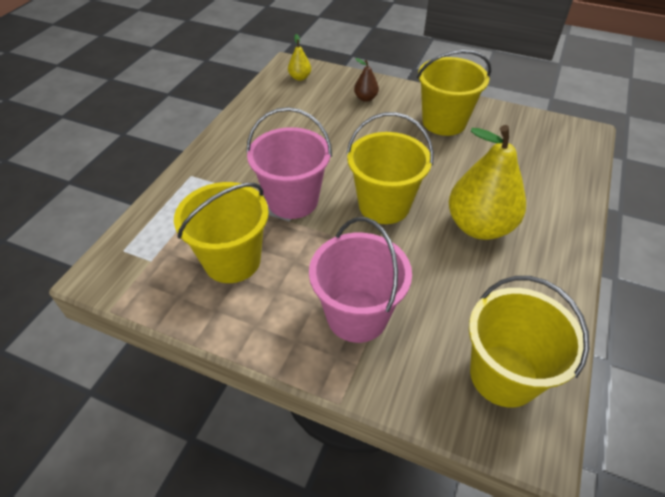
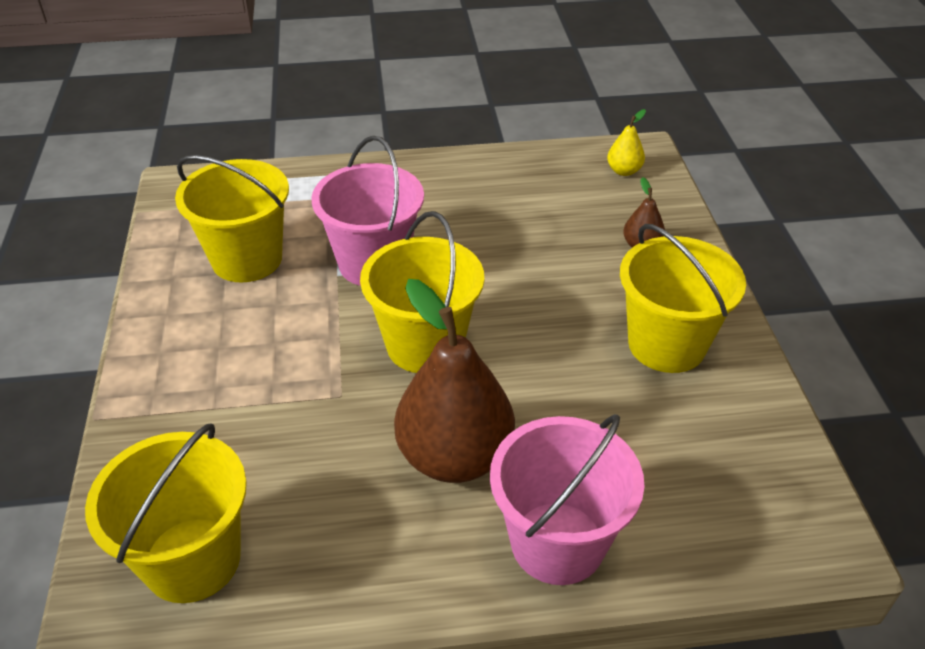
camera: 60 degrees right, 5 degrees down
(357, 316) = (220, 388): pink bucket -> pink bucket (557, 543)
(479, 226) = (455, 457): yellow pear -> brown pear

